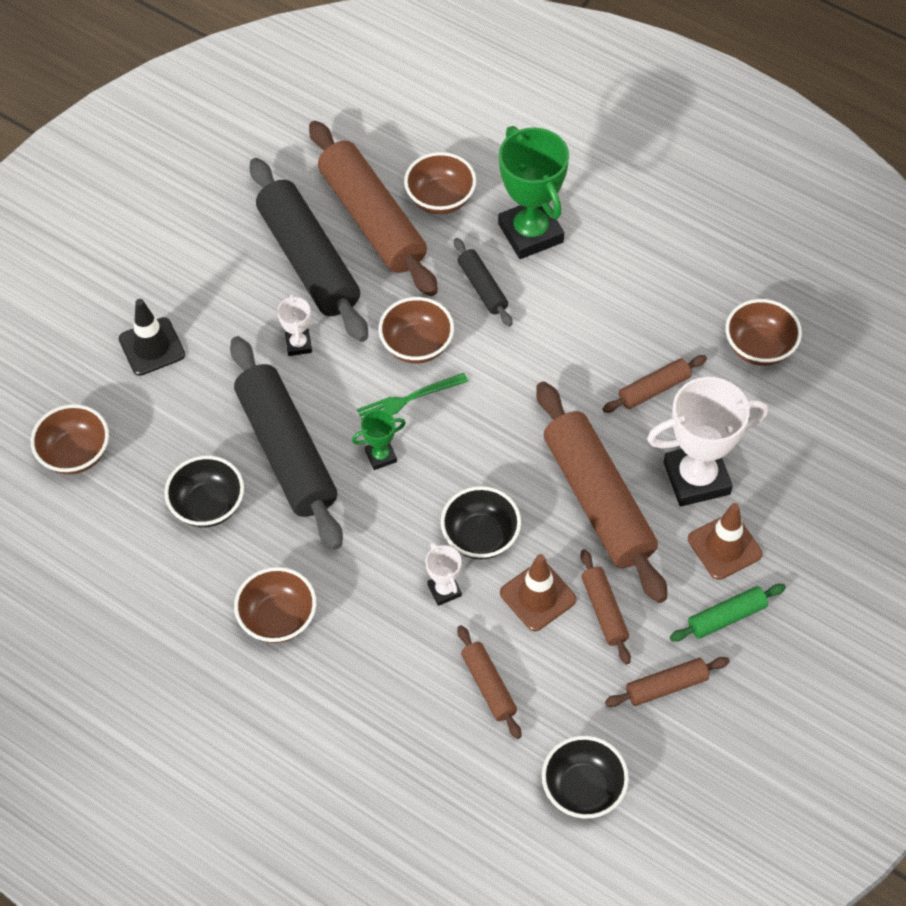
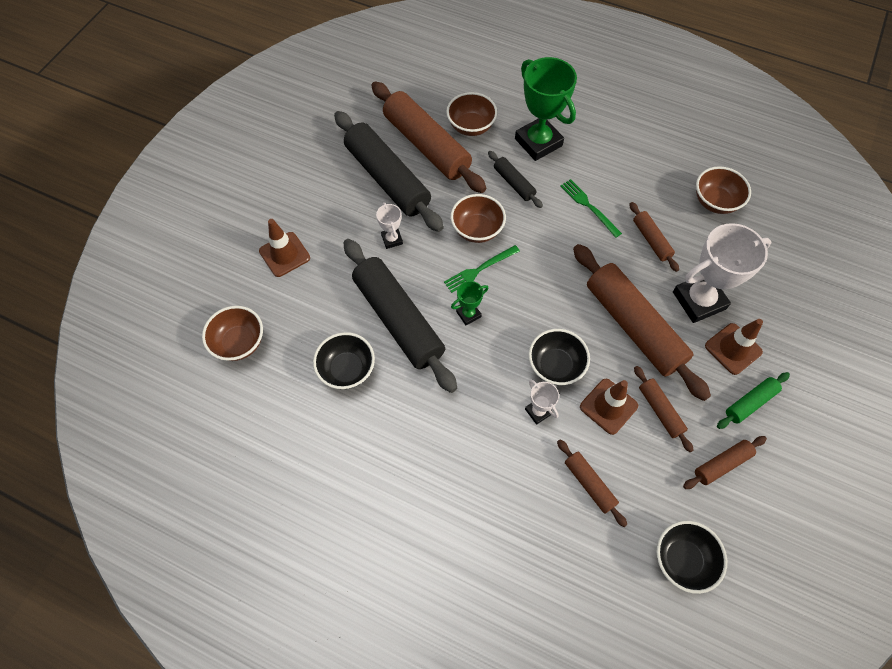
camera: 10 degrees left, 5 degrees up
(152, 347) = (284, 254): black traffic cone -> brown traffic cone
(278, 618) = (417, 452): brown bowl -> none
(579, 333) = (589, 206): none -> green fork
(654, 389) = (651, 240): brown rolling pin -> brown rolling pin turned 75 degrees counterclockwise

